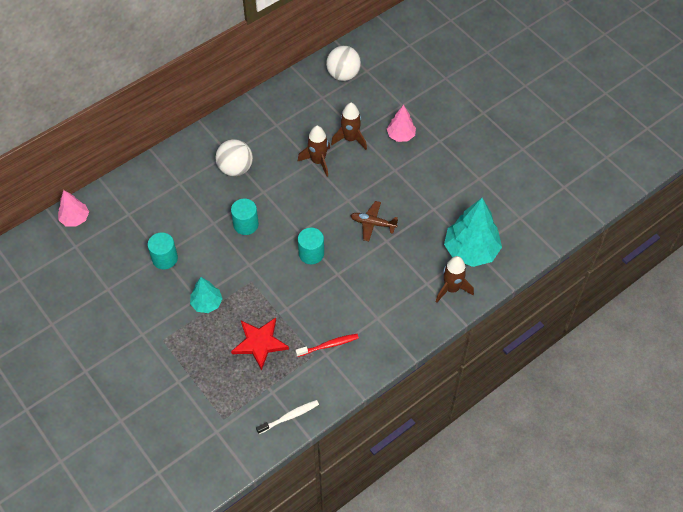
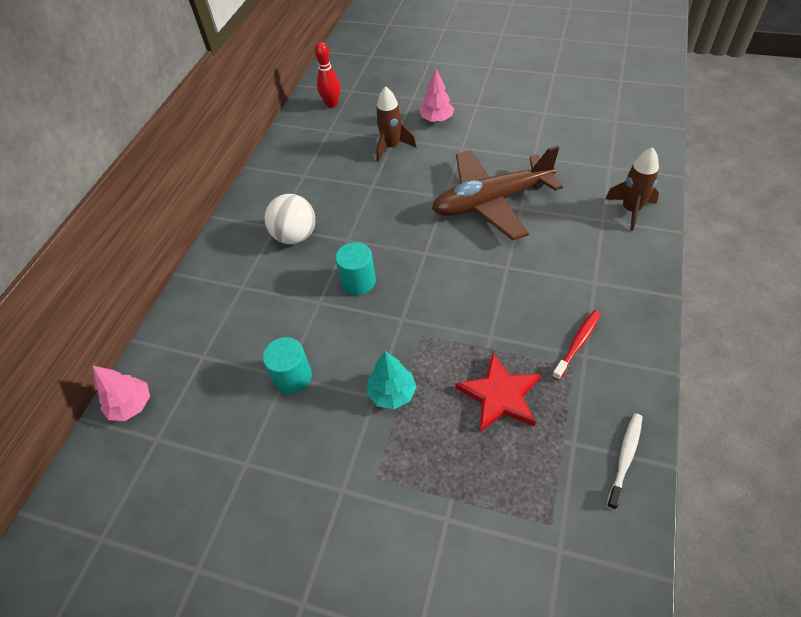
camera: 30 degrees left, 5 degrees down
(311, 253) = (459, 265): turquoise cylinder -> none
(318, 161) = (378, 181): brown rocket -> none
(343, 75) = (332, 104): white ball -> red bowling pin
(373, 223) = (491, 201): brown plane -> brown plane, size x2.15
(471, 250) = (607, 169): turquoise tree -> none

